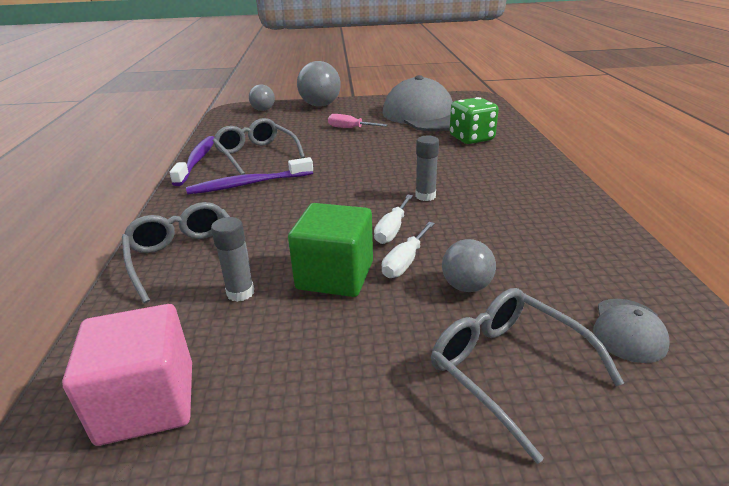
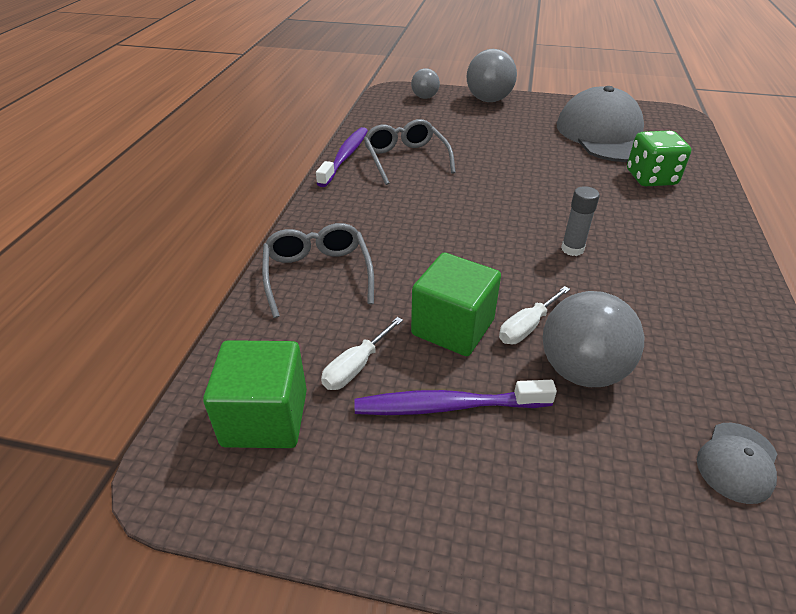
camera: 15 degrees right, 10 degrees up
(147, 402) = (265, 418): pink cube -> green cube
(240, 293) = (360, 326): grey glue stick -> none
(248, 184) = (390, 197): purple toothbrush -> purple toothbrush (447, 406)
(350, 128) = (514, 139): pink screwdriver -> none
(392, 230) = (524, 285): white screwdriver -> white screwdriver (356, 367)
(466, 286) = (581, 370): grey ball -> grey ball, size x1.71
(507, 369) = (592, 471): grey glasses -> none

